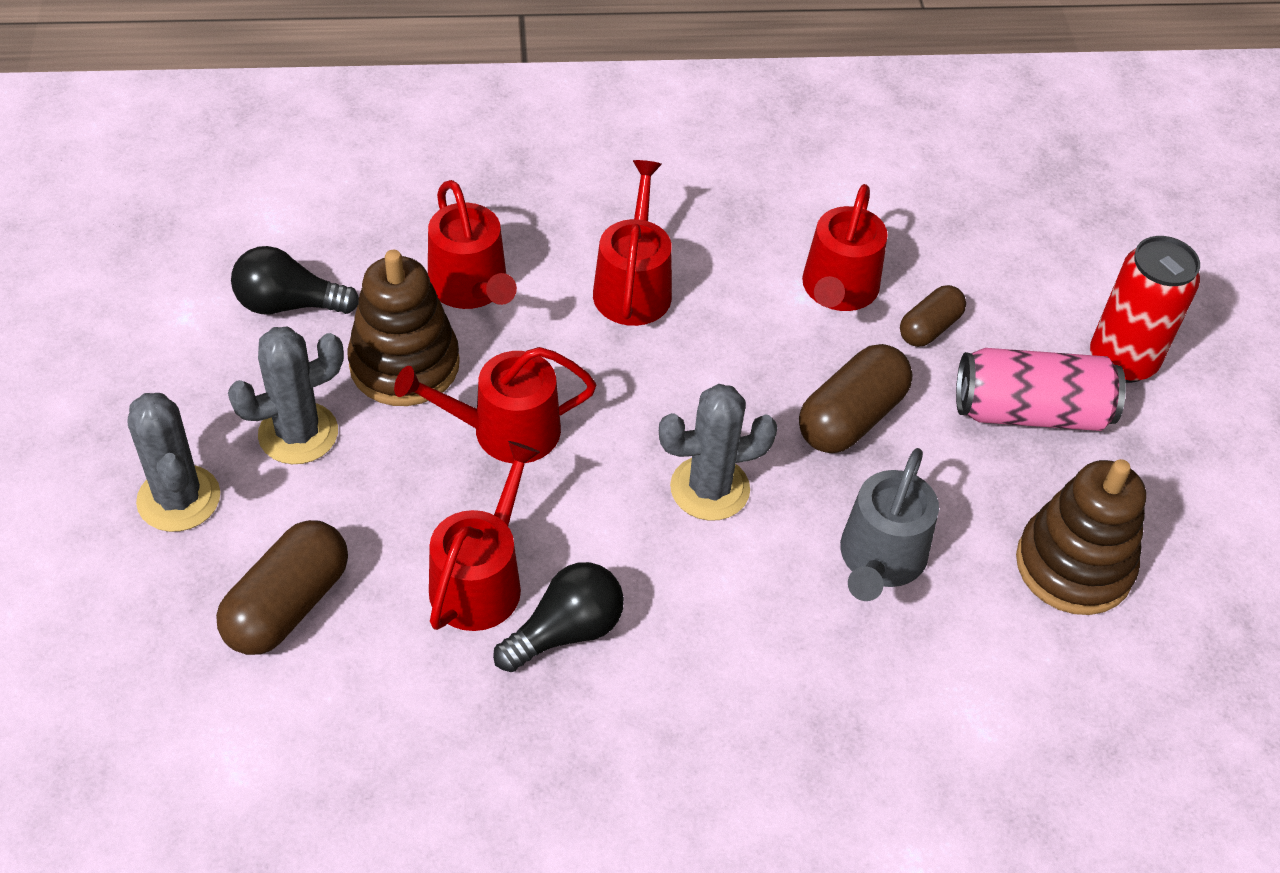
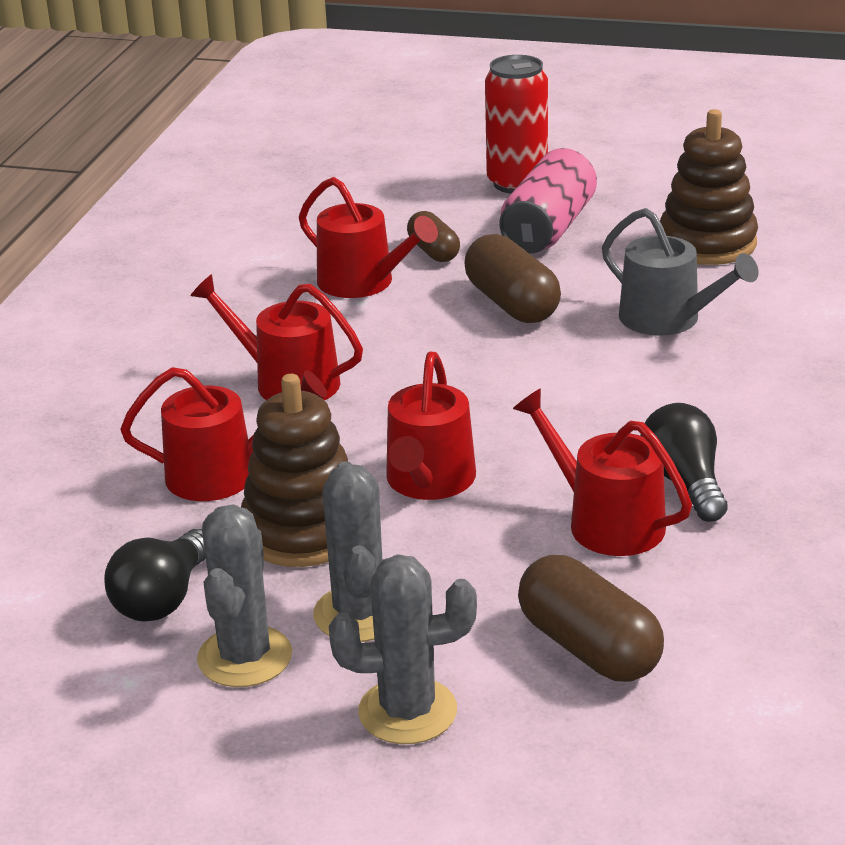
camera: 65 degrees left, 20 degrees down
(710, 488) = (556, 383): grey cactus -> grey cactus (245, 657)

